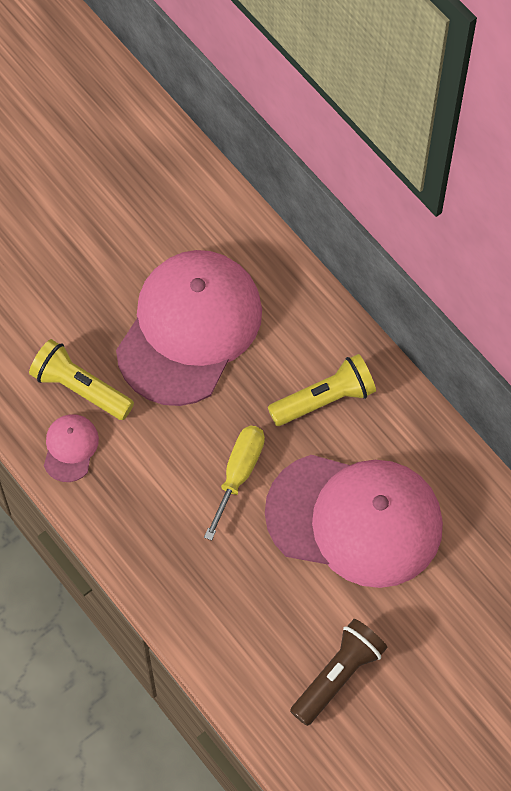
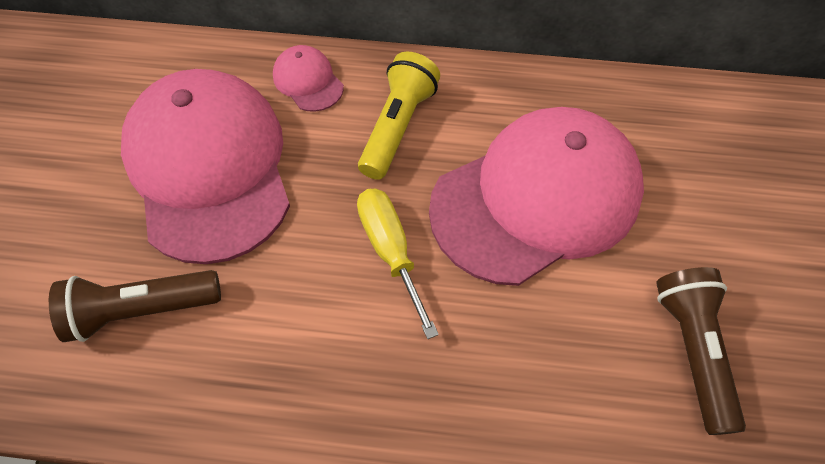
camera: 45 degrees left, 5 degrees down
(70, 448) = (186, 381): pink cap -> pink cap (308, 81)
(80, 388) = (141, 311): yellow flashlight -> brown flashlight

